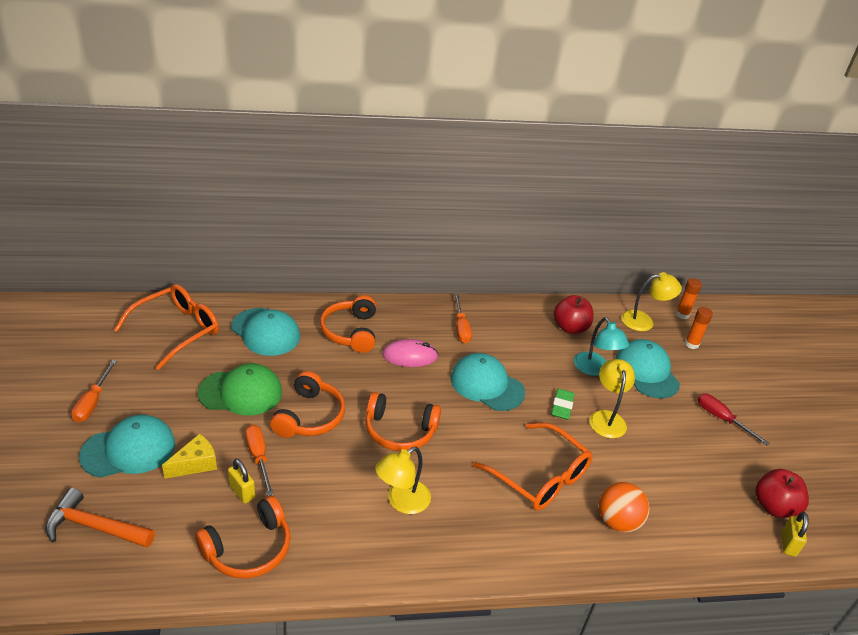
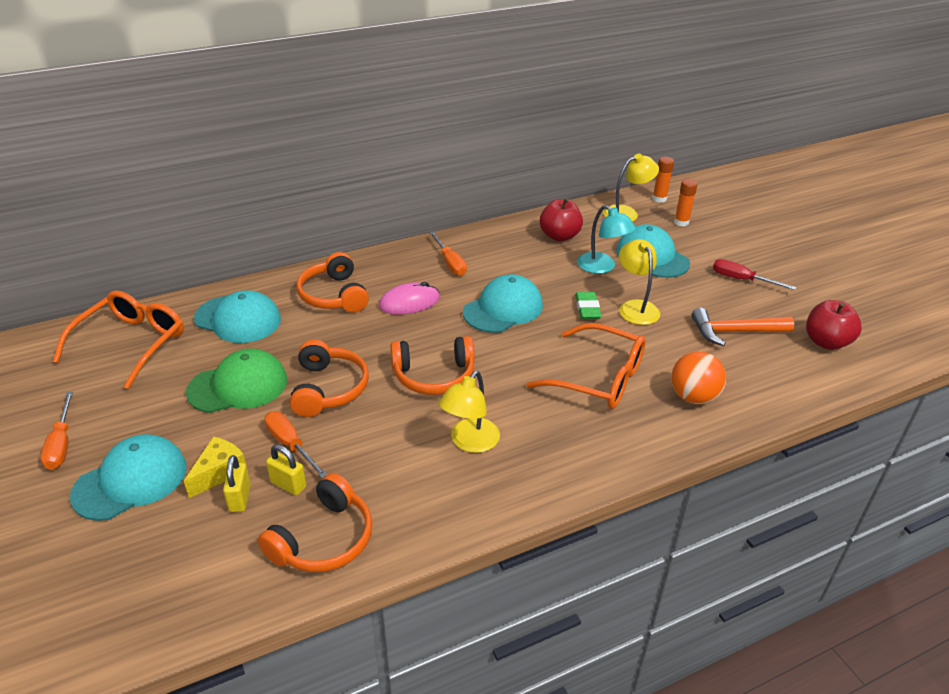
camera: 15 degrees left, 0 degrees up
(95, 526) = (126, 573): orange hammer -> orange hammer (734, 332)
(487, 385) = (503, 309): turquoise cap -> turquoise cap turned 120 degrees clockwise
(788, 544) = (855, 370): yellow padlock -> yellow padlock (240, 498)

